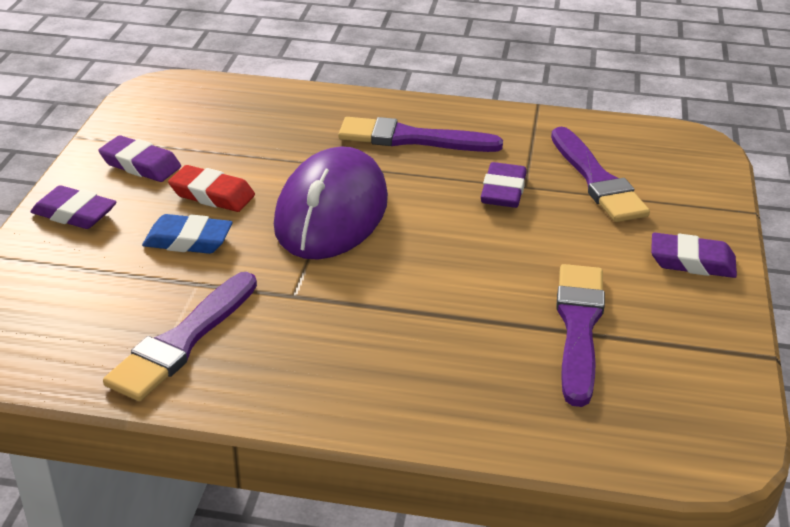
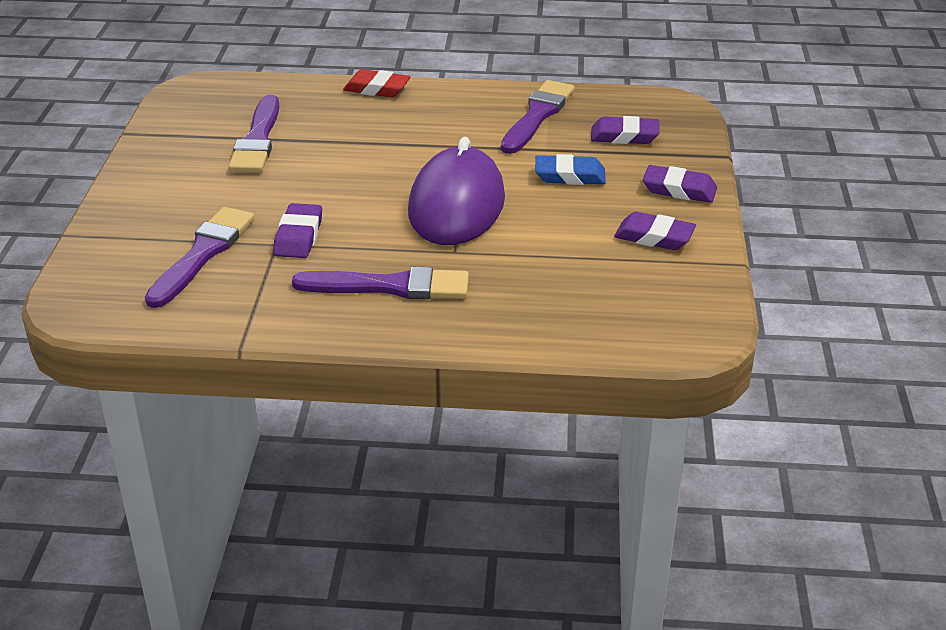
camera: 175 degrees right, 0 degrees up
(212, 194) = (570, 214): red eraser -> red eraser (377, 89)
(597, 180) = (203, 254): purple brush -> purple brush turned 45 degrees clockwise
(692, 261) = (148, 188): purple eraser -> purple eraser (624, 136)

